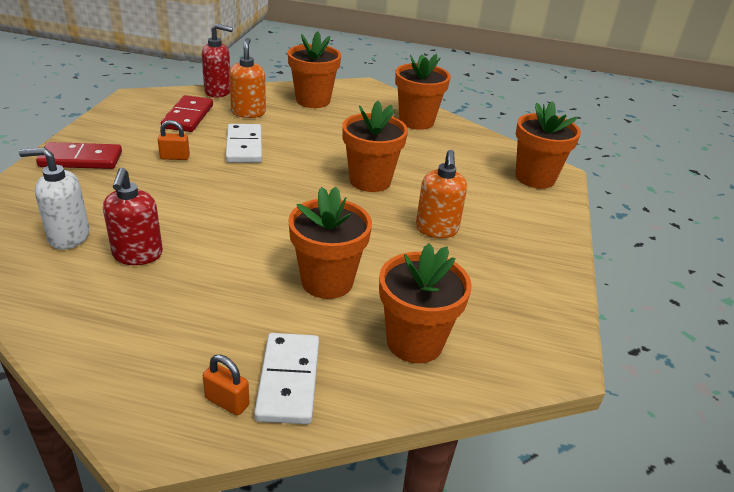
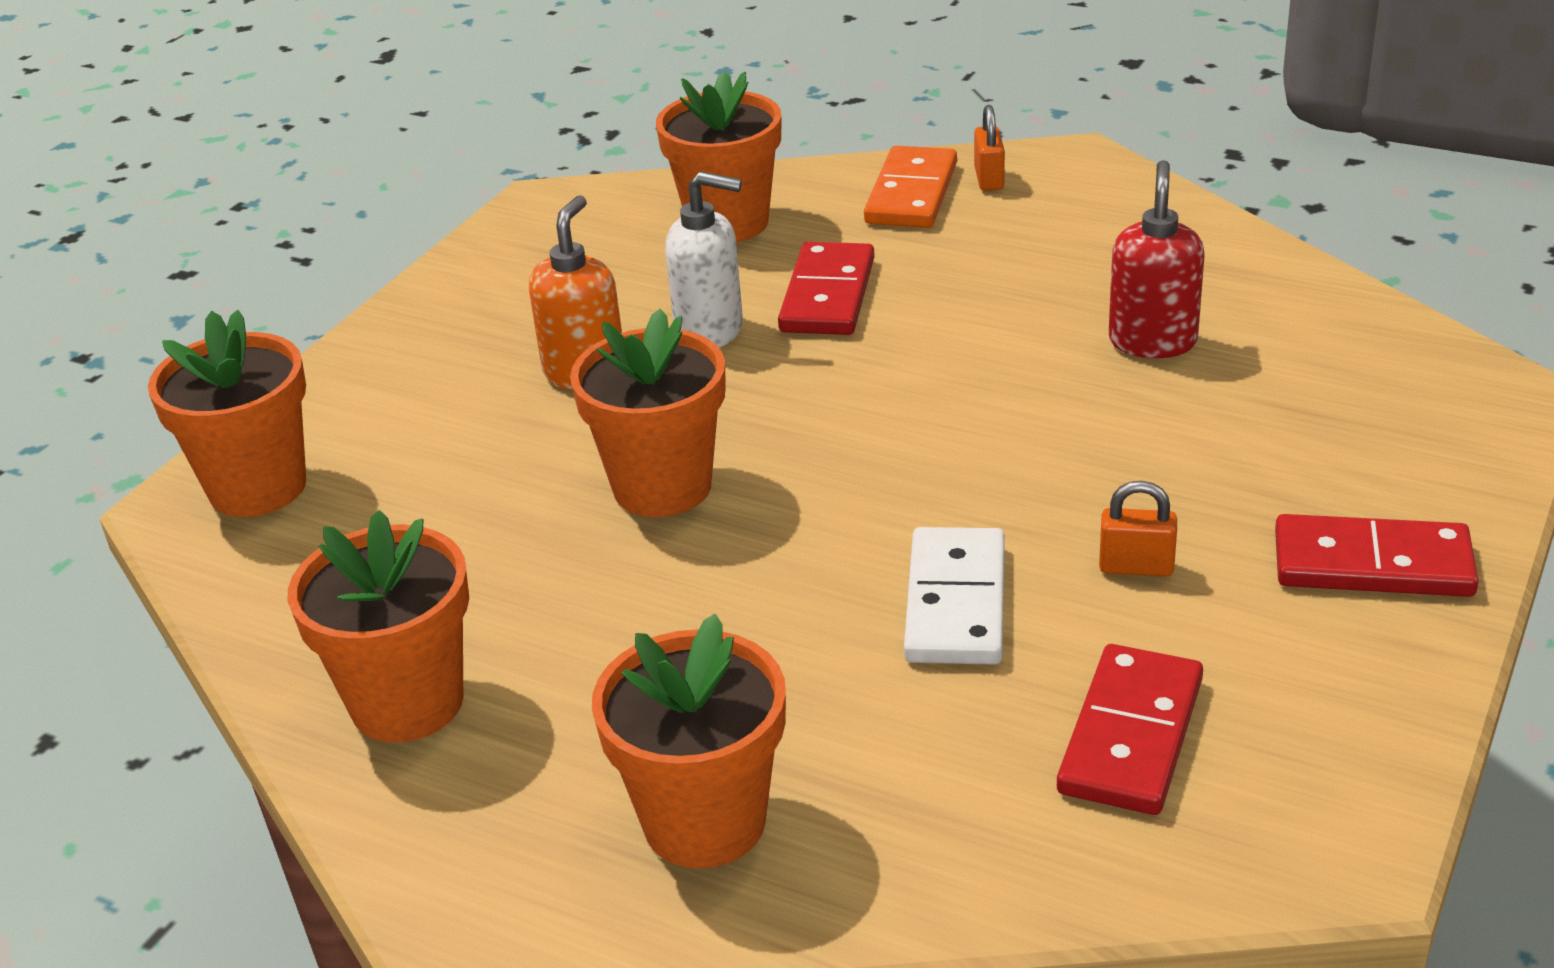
camera: 160 degrees left, 0 degrees up
(68, 237) = (1292, 375): white soap dispenser -> white soap dispenser (710, 331)
(218, 92) = (1044, 883): red soap dispenser -> none
(227, 402) = (989, 179): orange padlock -> orange padlock turned 45 degrees clockwise
(248, 112) = (937, 754): orange soap dispenser -> none
(289, 380) = (911, 193): white domino -> orange domino
(327, 281) = (828, 295): orange flower pot -> red domino

